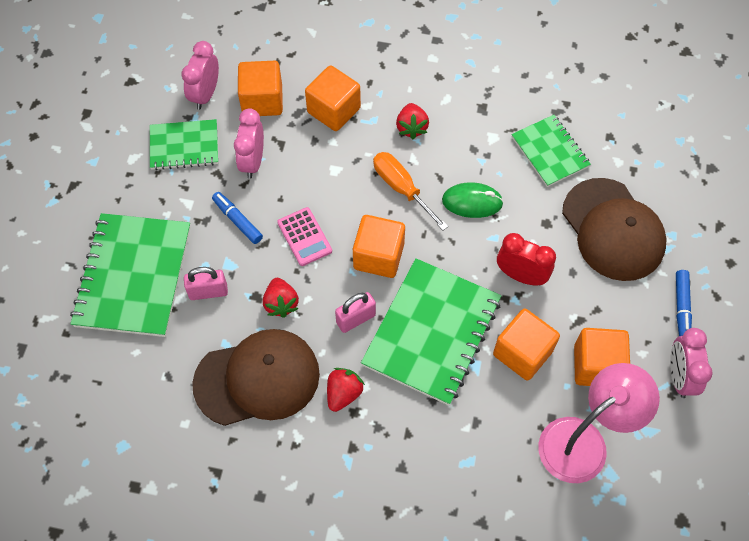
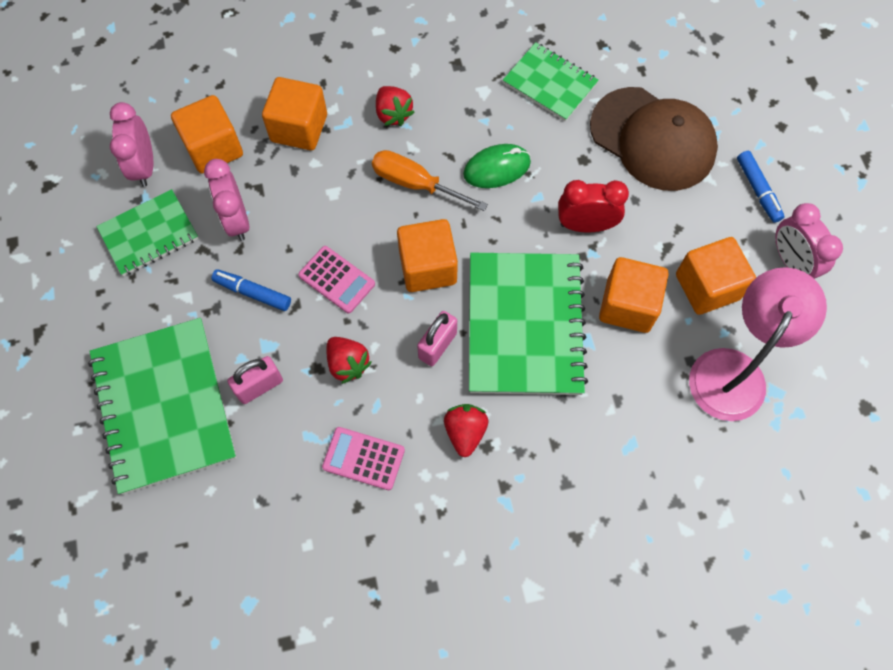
camera: 25 degrees left, 5 degrees up
(257, 379) = (363, 458): brown cap -> pink calculator

